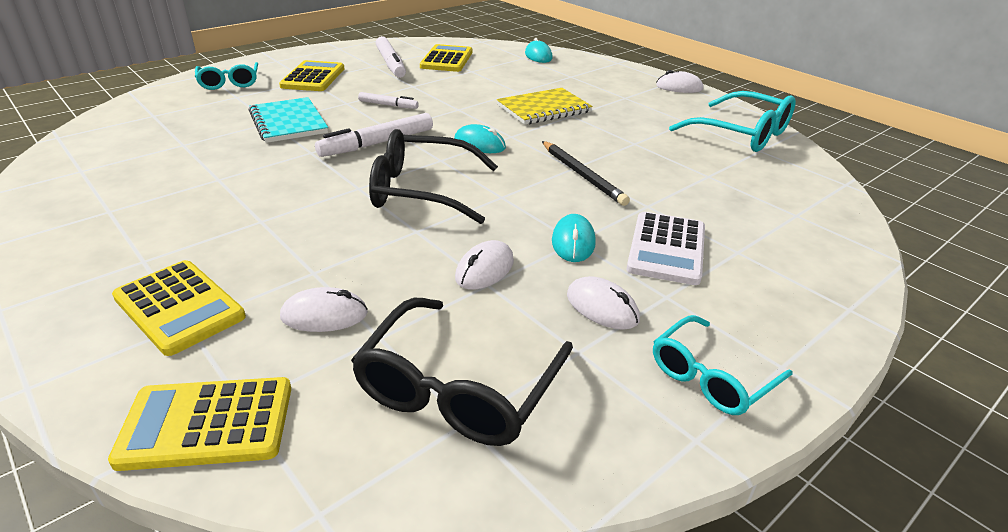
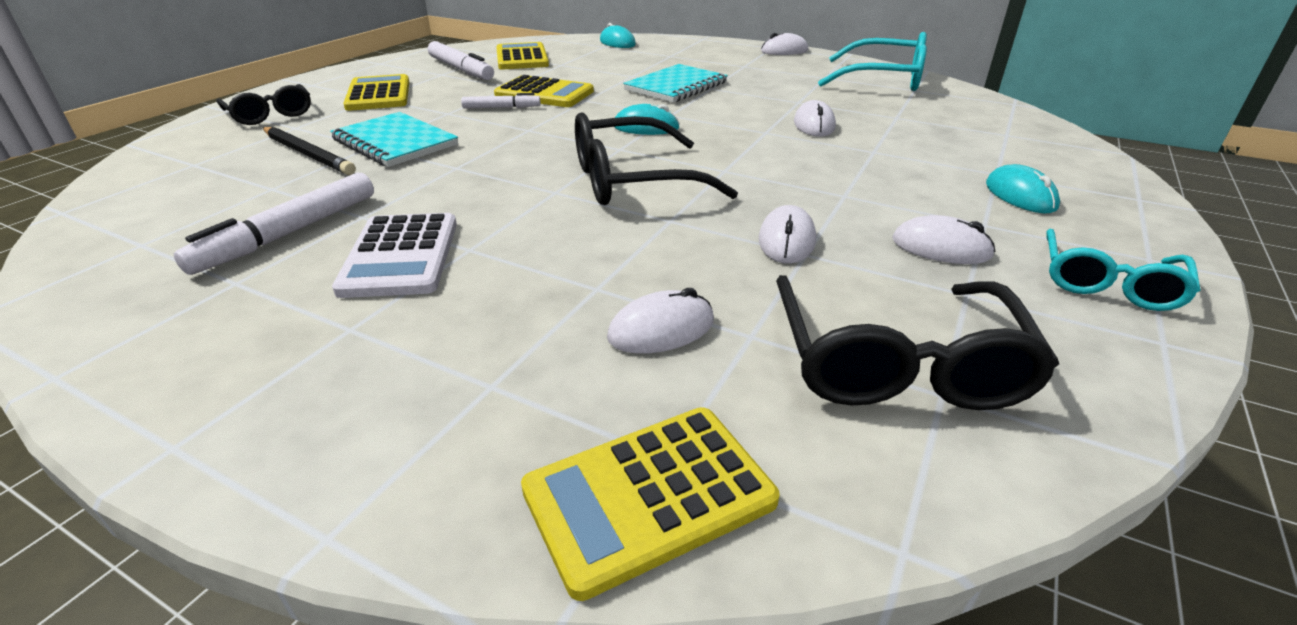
camera: 20 degrees left, 0 degrees up
(179, 307) = (461, 370): yellow calculator -> yellow calculator (544, 94)
(229, 83) = (270, 114): turquoise glasses -> black glasses
(377, 143) = (529, 145): white marker -> white marker (289, 234)
(543, 109) = (676, 86): yellow notebook -> turquoise notebook
(573, 242) = (844, 196): turquoise mouse -> turquoise mouse (1020, 195)
(582, 175) = (782, 136): black pencil -> black pencil (308, 154)
(622, 169) = (814, 125): none -> white mouse
(666, 249) = (935, 184): white calculator -> white calculator (400, 256)

